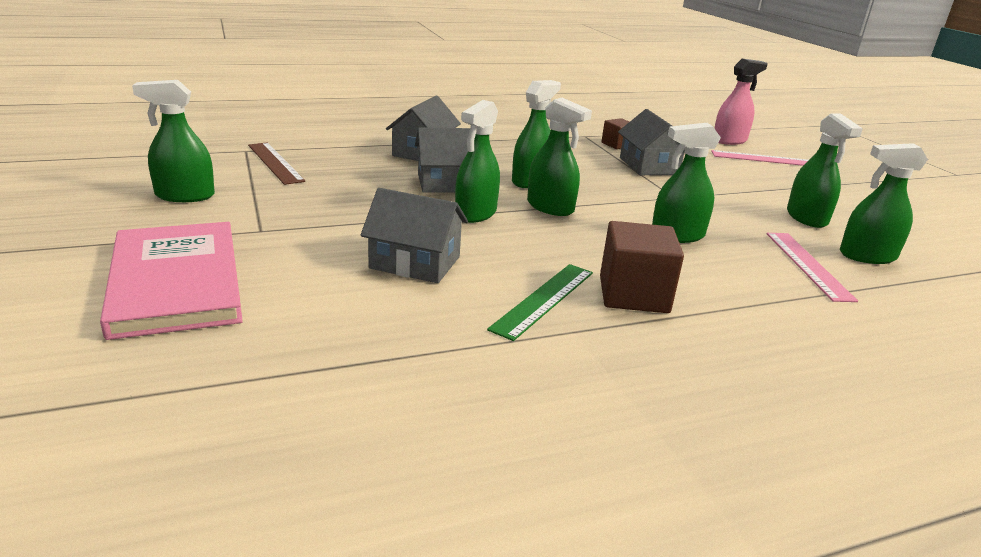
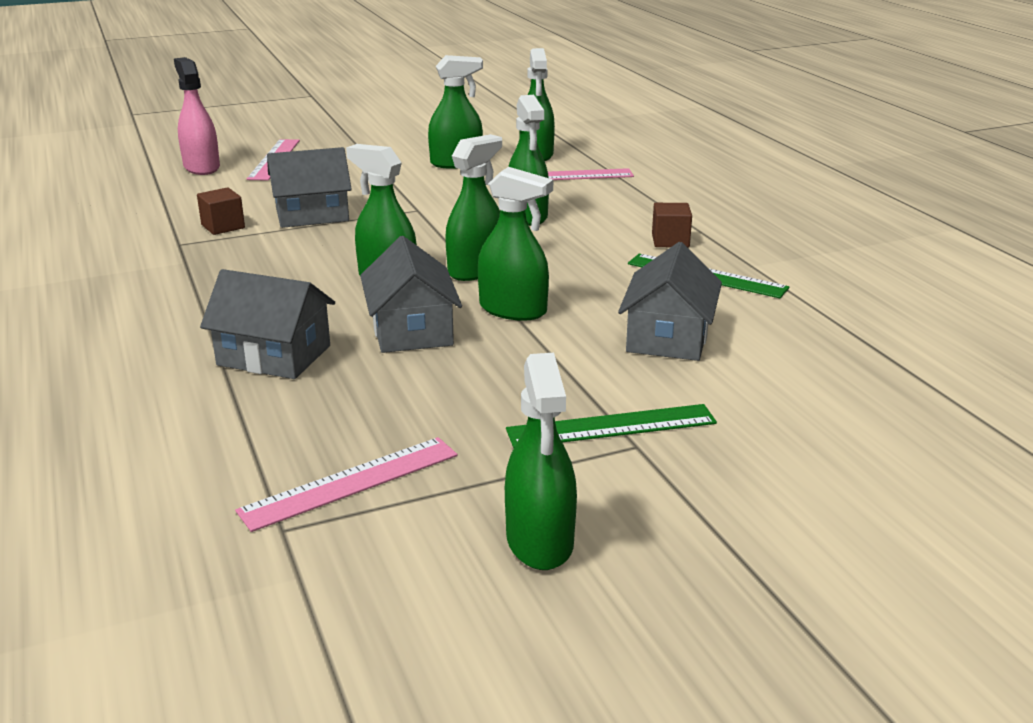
camera: 90 degrees left, 0 degrees up
(176, 282) = (814, 474): pink book -> none
(275, 163) = (351, 483): brown ruler -> pink ruler
(289, 226) = (611, 426): none -> green ruler
(633, 294) = (670, 241): brown cube -> brown cube, size x0.58

